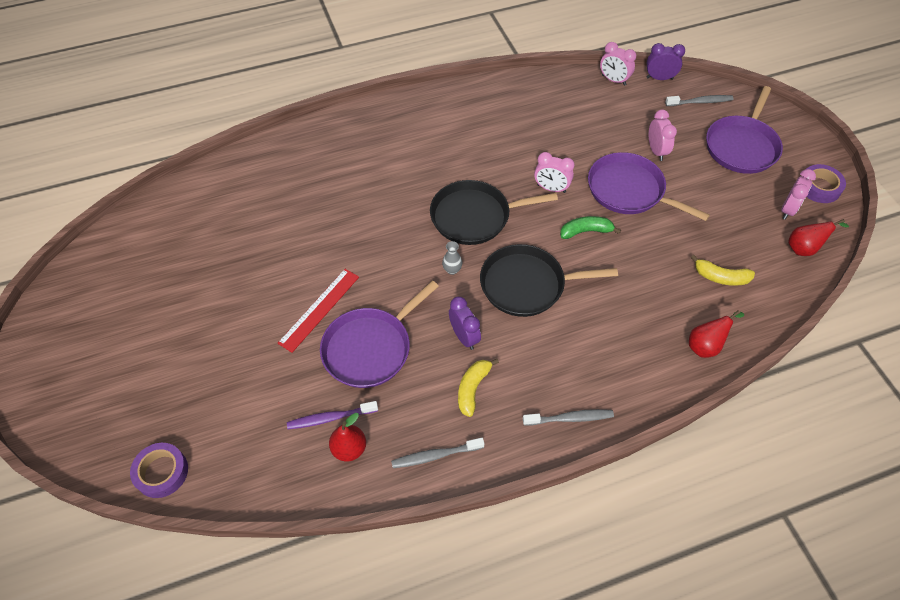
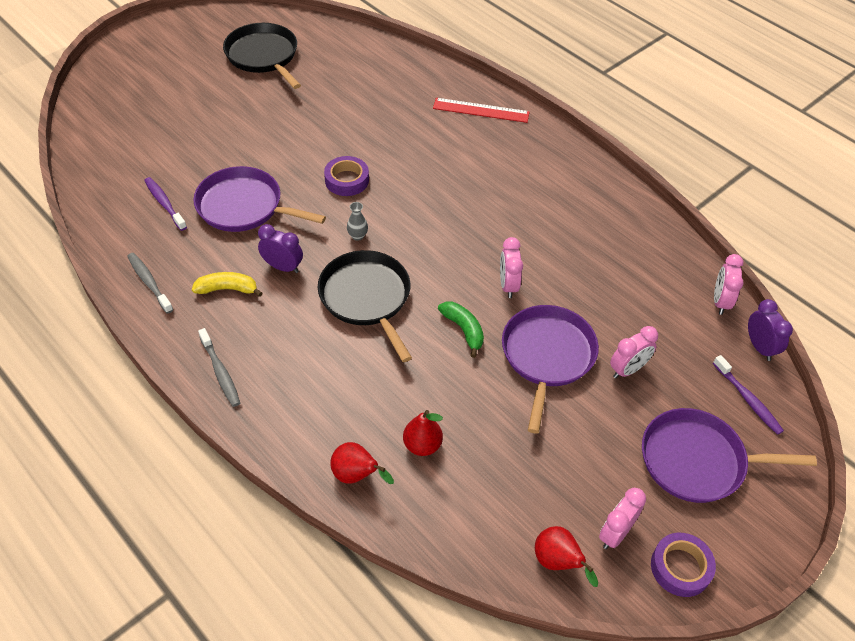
camera: 65 degrees right, 5 degrees down
(162, 472) = (87, 127): purple tape -> purple tape (347, 180)
(319, 309) = (271, 161): red ruler -> red ruler (481, 110)
(349, 448) = (139, 224): red pear -> red pear (422, 445)
(464, 337) = (283, 267): purple clock -> purple clock turned 105 degrees counterclockwise
(474, 216) = (433, 234): black pan -> black pan (263, 56)
(700, 102) = (748, 399): grey toothbrush -> purple toothbrush
(720, 277) = (463, 474): yellow banana -> none
(788, 210) = (615, 533): pink clock -> pink clock turned 120 degrees clockwise

